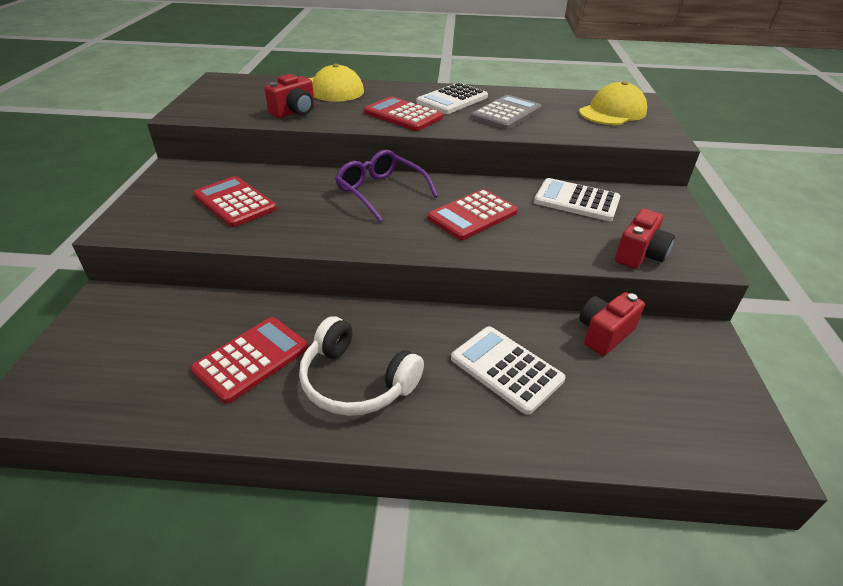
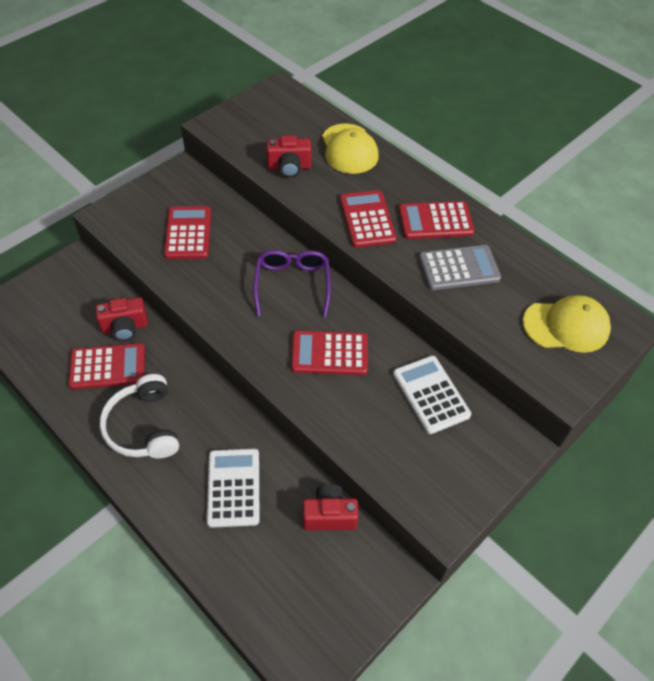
camera: 40 degrees right, 15 degrees up
(452, 100) = (435, 221): white calculator -> red calculator
(639, 255) = (402, 479): red camera -> red camera (125, 327)

